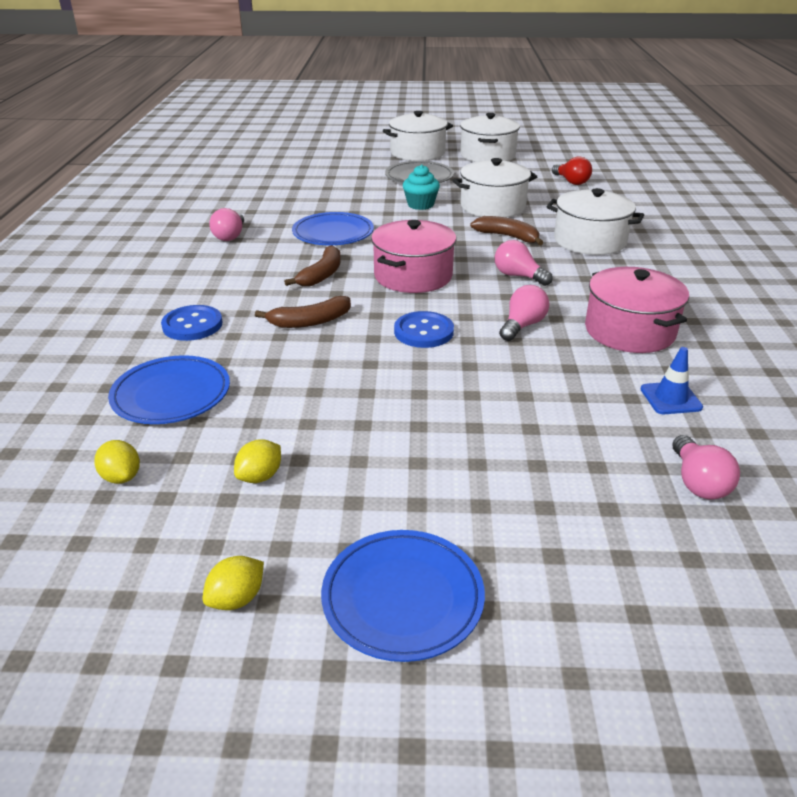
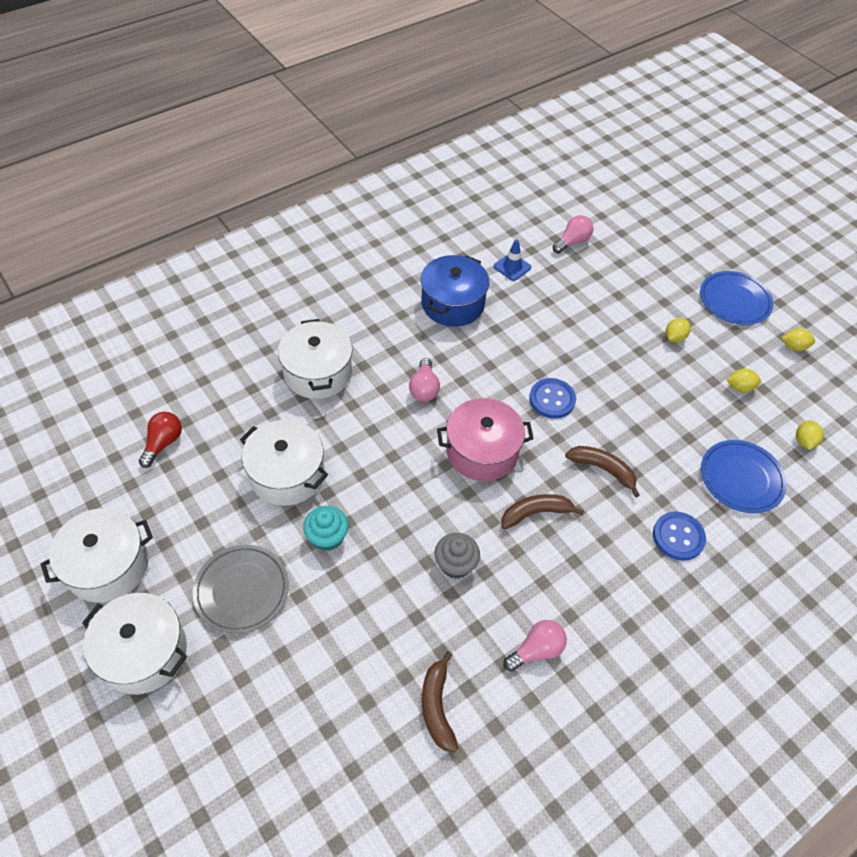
camera: 130 degrees left, 20 degrees up
(333, 233) = (455, 564): blue plate -> grey cupcake
(405, 470) = (674, 337): none -> yellow lemon
(508, 236) = (353, 429): brown banana -> brown banana (437, 706)
(522, 326) = (495, 354): pink light bulb -> none
(629, 331) = (452, 304): pink pot -> blue pot

